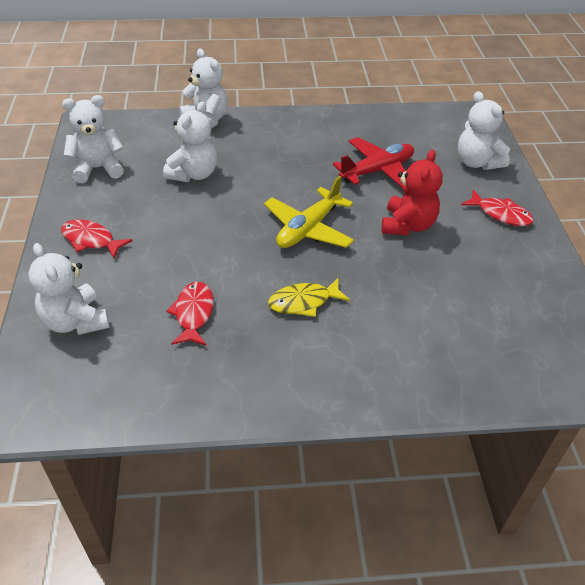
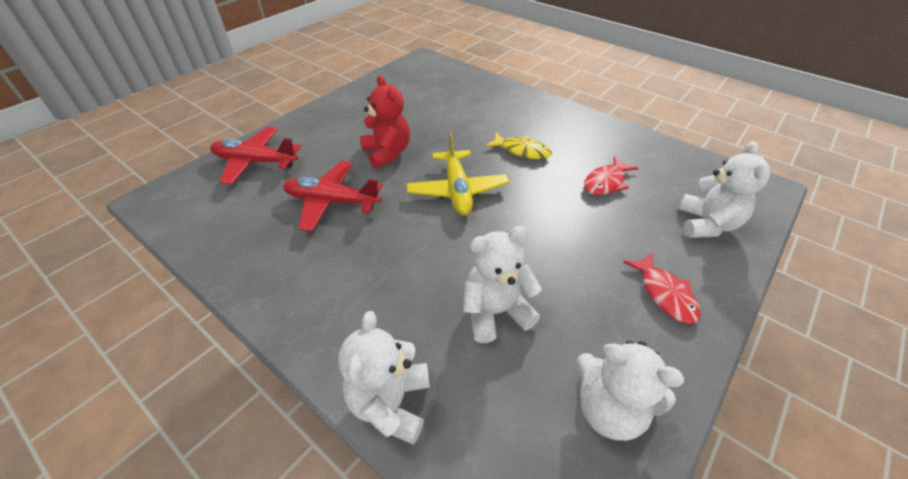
camera: 135 degrees left, 0 degrees up
(308, 228) = (457, 190): yellow plane -> yellow plane turned 90 degrees clockwise
(407, 225) = (387, 153): red teddy bear -> red teddy bear turned 90 degrees clockwise
(477, 162) = (255, 162): white teddy bear -> red plane
(500, 214) = (321, 126): red fish -> none

